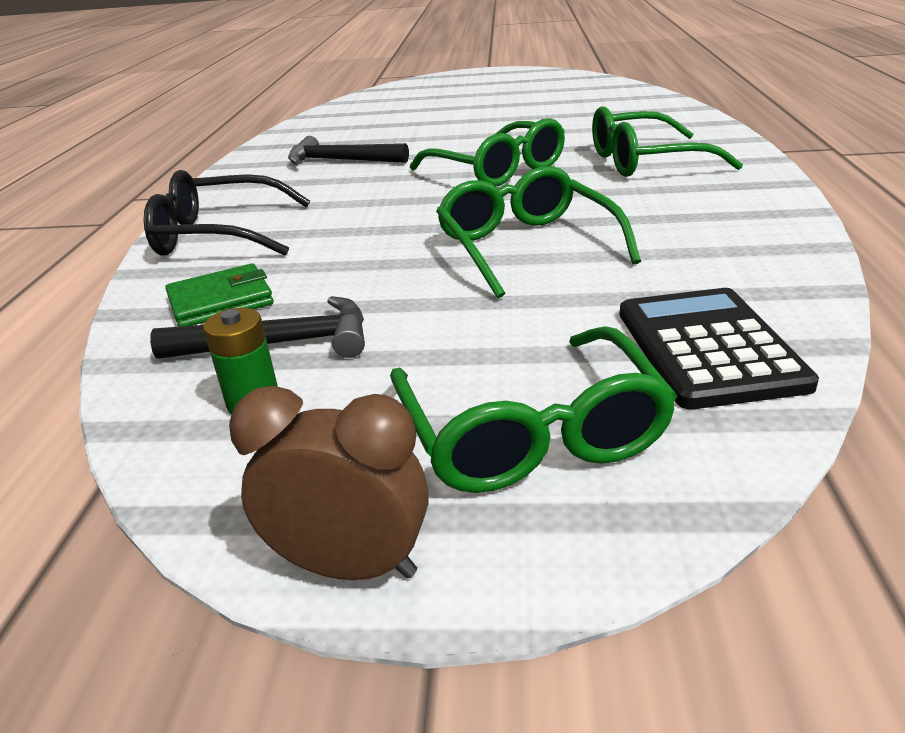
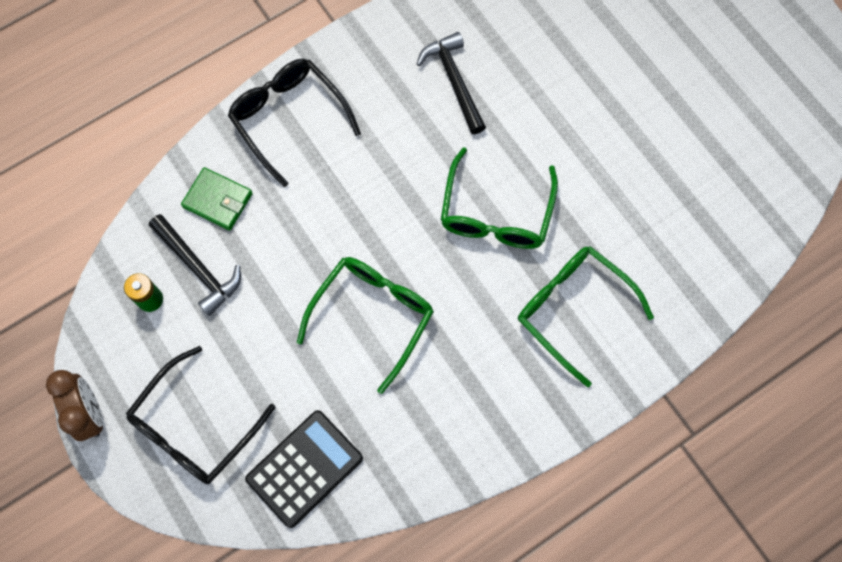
camera: 50 degrees right, 40 degrees up
(530, 432) = (195, 427): green glasses -> black glasses

